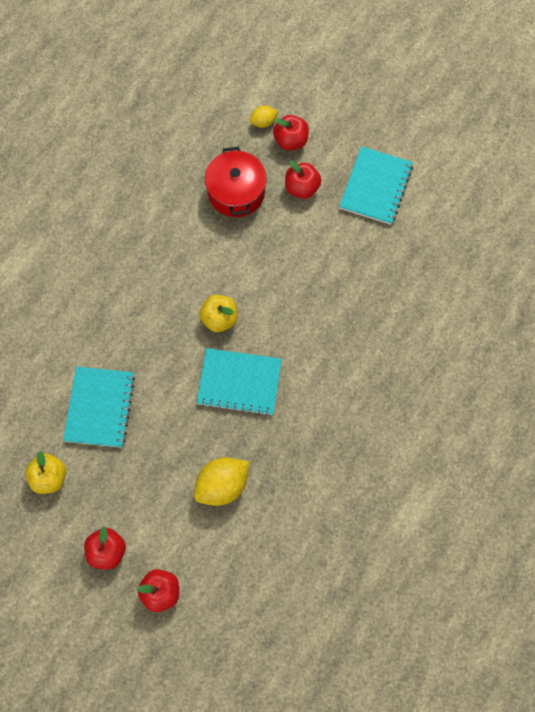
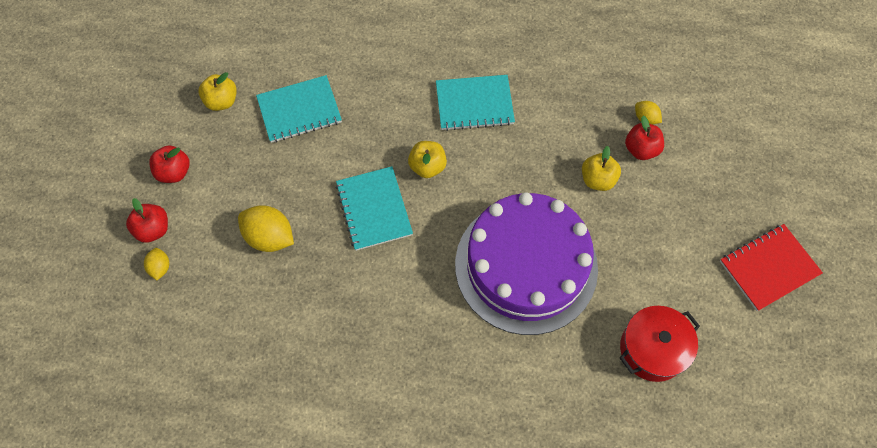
camera: 65 degrees right, 5 degrees down
(205, 598) = (160, 267): none -> yellow lemon
(236, 192) = (560, 127): red pot -> red pot (652, 349)
(302, 188) = (597, 179): red apple -> yellow apple
(353, 282) = (526, 266): none -> purple cake
(375, 187) = (639, 245): turquoise notebook -> turquoise notebook (474, 104)
(439, 105) = (769, 268): none -> red notebook

